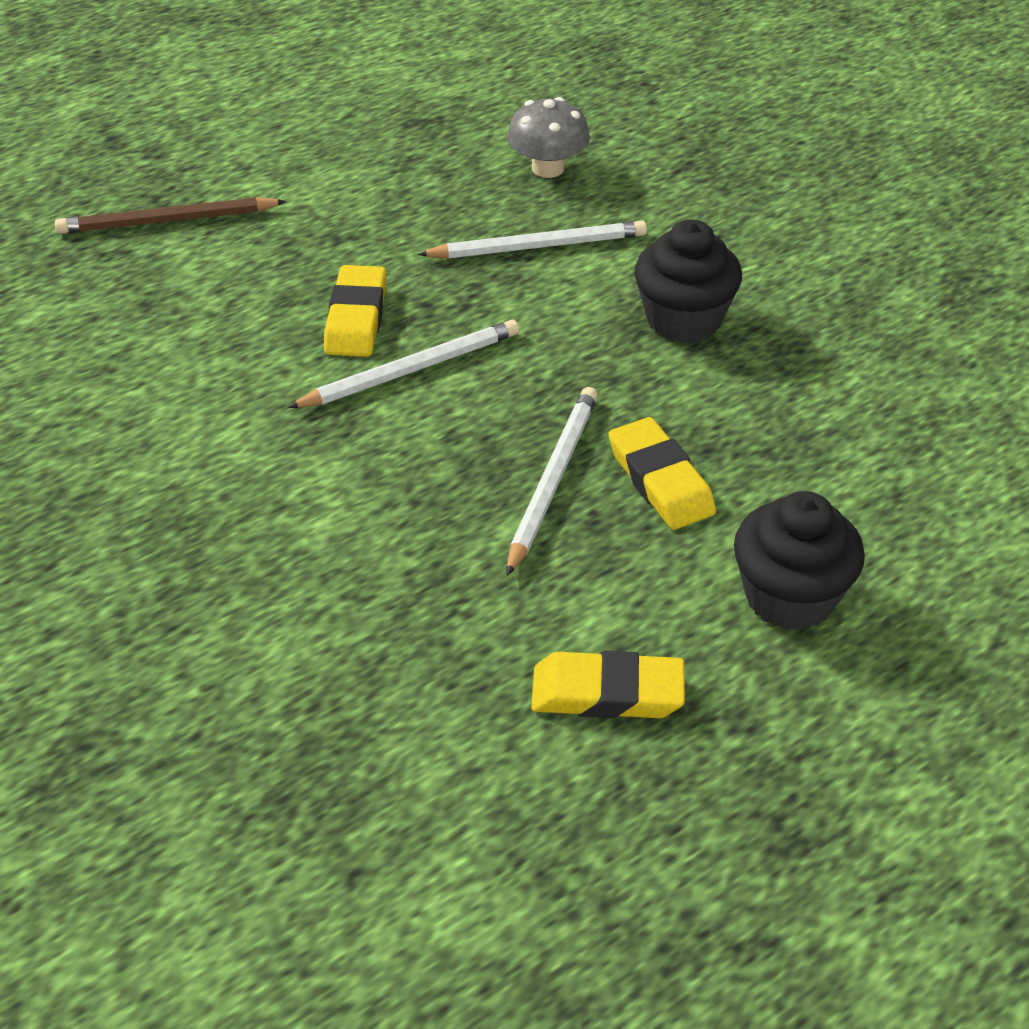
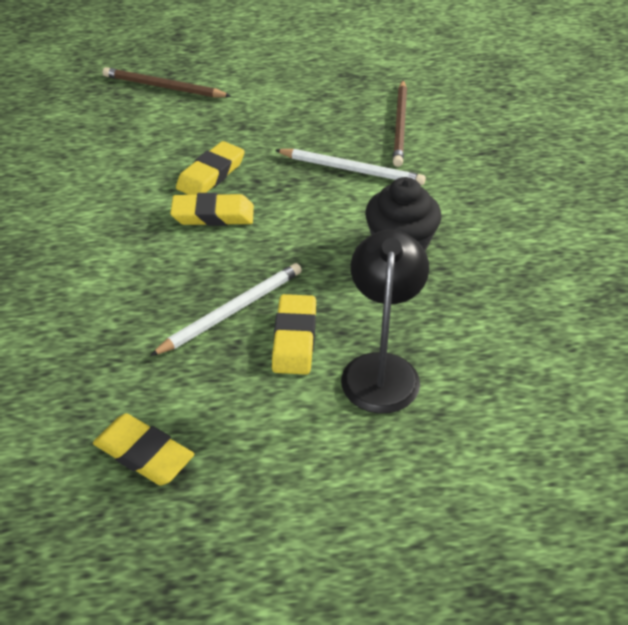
camera: 30 degrees right, 0 degrees up
(411, 370) = (213, 215): white pencil -> yellow eraser
(548, 168) = (400, 125): grey mushroom -> brown pencil
(789, 597) = (306, 447): black cupcake -> none
(792, 472) = (381, 369): none -> black lamp

